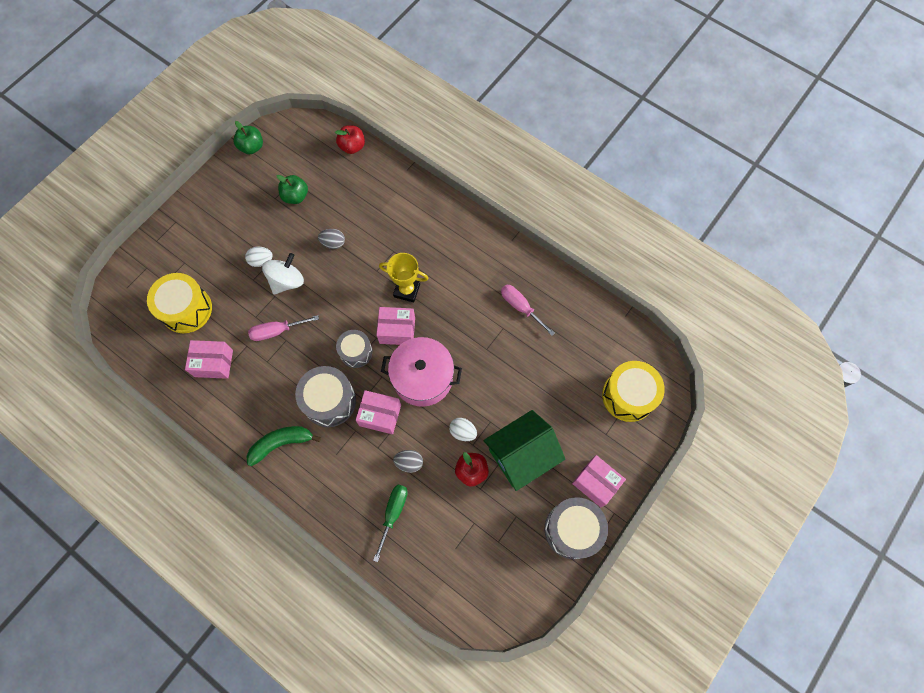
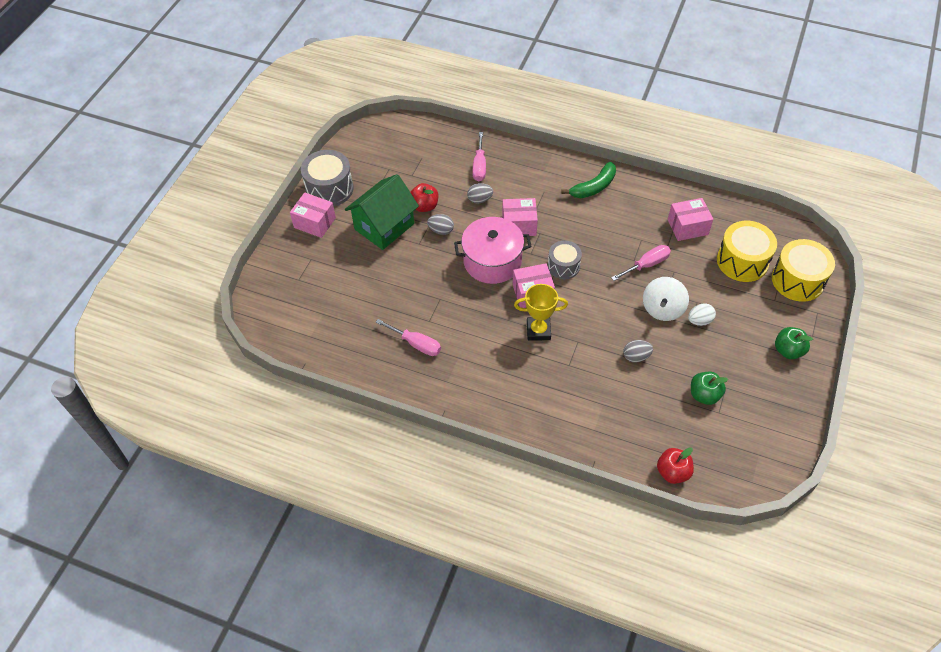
camera: 165 degrees right, 15 degrees down
(252, 147) = (789, 439): green apple -> green apple (788, 350)
(329, 401) = (568, 224): grey drum -> none
(393, 513) = (479, 166): green screwdriver -> pink screwdriver
(463, 432) = (441, 230): white egg -> grey egg
(628, 396) = (293, 293): yellow drum -> yellow drum (797, 280)

